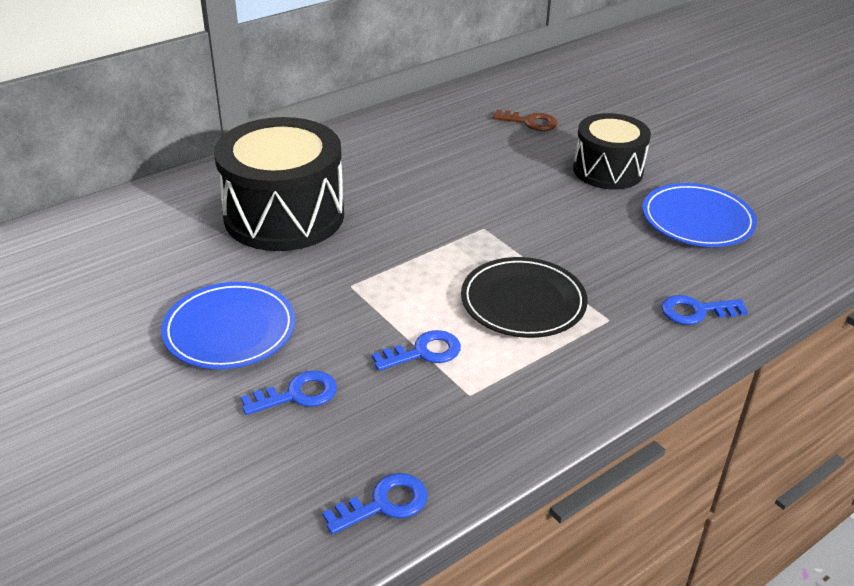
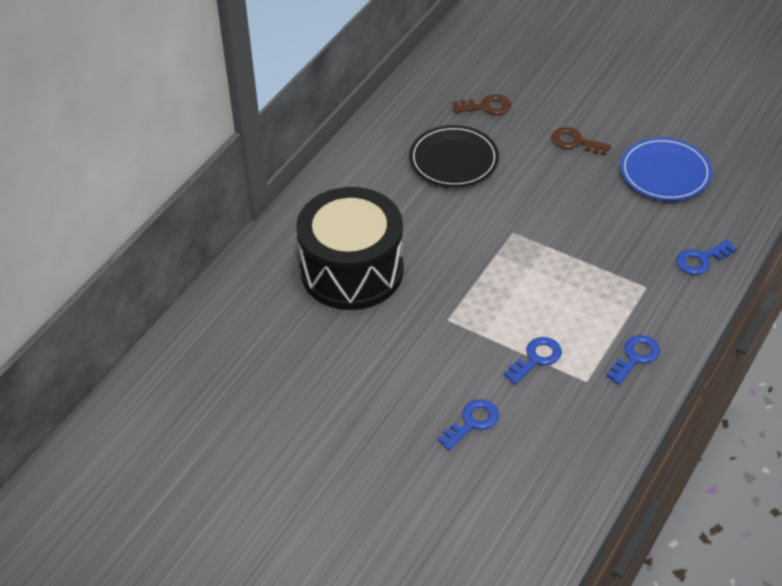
camera: 20 degrees left, 10 degrees up
(230, 330) = (387, 388): blue plate -> none
(384, 504) = (580, 479): blue key -> blue key (635, 357)
(523, 302) = (580, 292): black plate -> black plate (453, 160)
(608, 170) = (575, 142): black drum -> brown key

